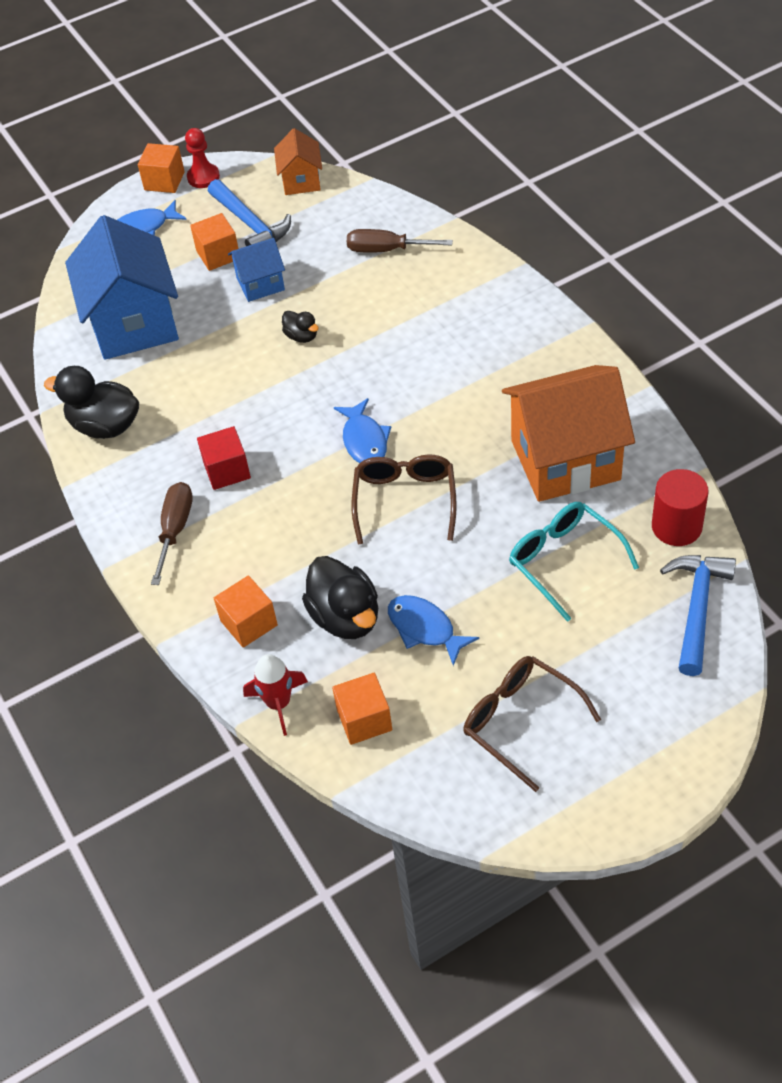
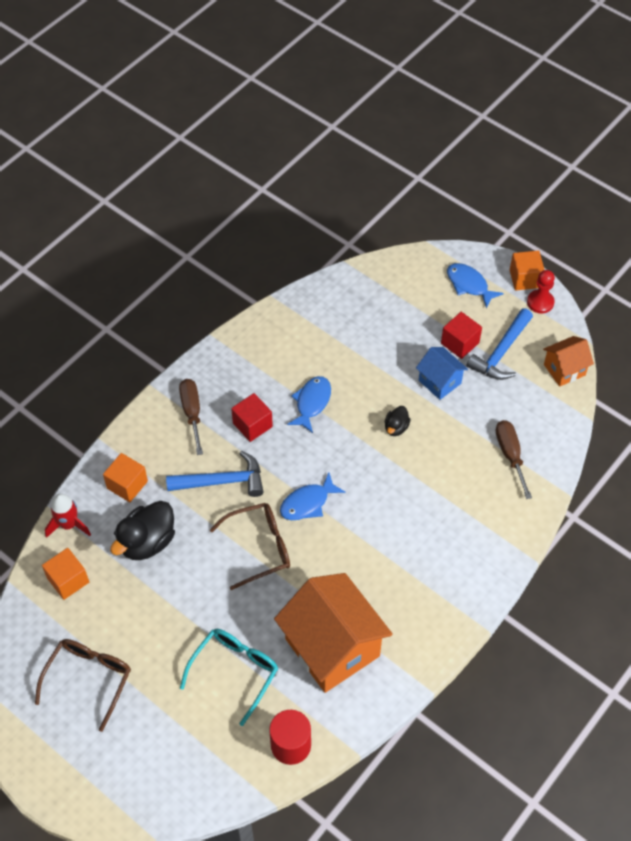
camera: 65 degrees right, 5 degrees up
(105, 426) = (269, 336): black duck -> none
(134, 324) = (370, 316): blue house -> none
(175, 529) = (192, 413): brown screwdriver -> brown screwdriver turned 90 degrees counterclockwise
(218, 255) = (460, 343): orange cube -> red cube
(425, 628) = (150, 595): blue fish -> blue fish (312, 403)
(697, 608) = (216, 777): blue hammer -> blue hammer (222, 481)

